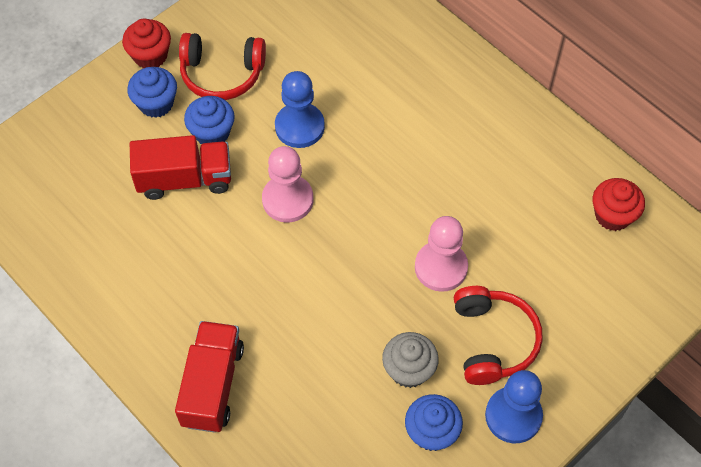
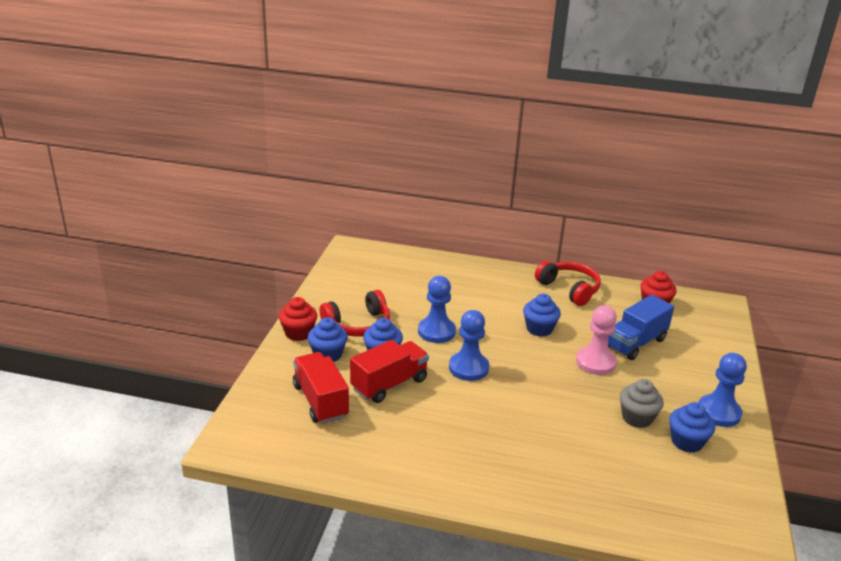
camera: 35 degrees left, 30 degrees down
(212, 385) = (529, 483): red truck -> red truck (320, 401)
(287, 200) = (468, 368): pink pawn -> blue pawn
(423, 182) = (539, 329): none -> blue cupcake
(493, 341) = (664, 383): red headphones -> red headphones (569, 289)
(521, 264) = (635, 343): none -> blue truck

